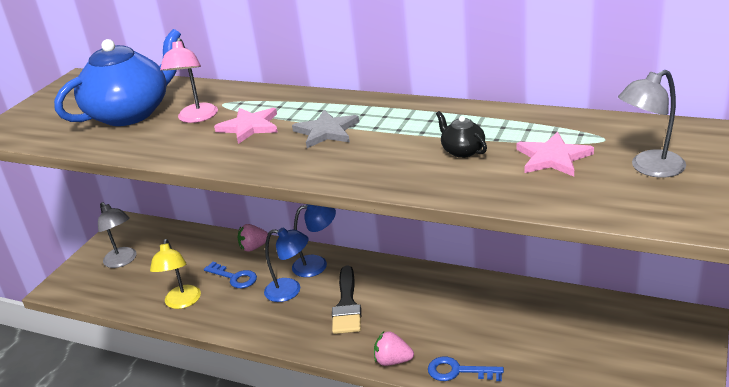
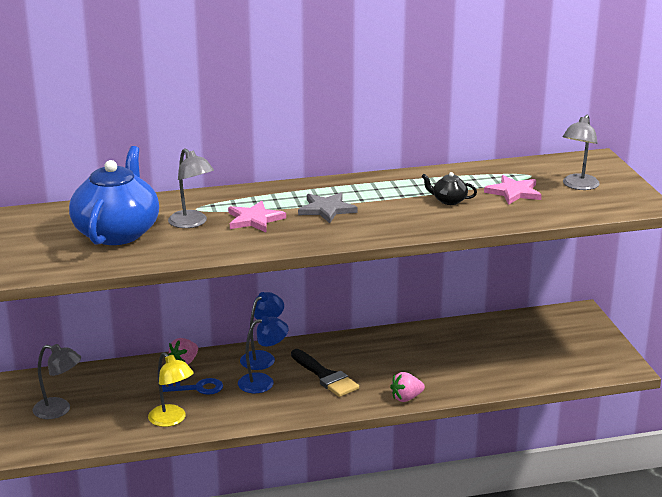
camera: 40 degrees left, 5 degrees down
(196, 118) = (192, 223): pink lamp -> grey lamp
(458, 371) = (460, 388): blue key -> none

